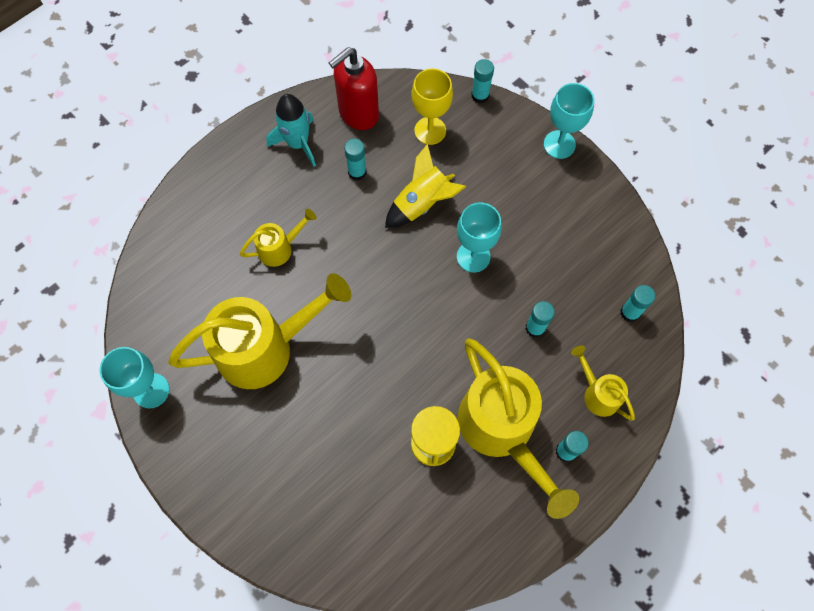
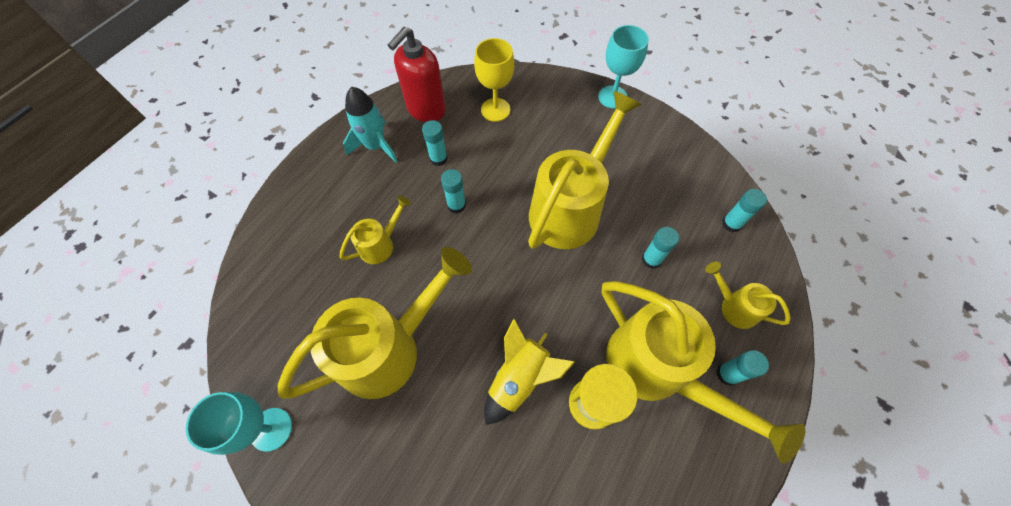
camera: 15 degrees left, 5 degrees down
(422, 203) = (507, 172): yellow rocket -> yellow rocket (520, 379)
(473, 256) = (570, 208): turquoise goblet -> yellow watering can
(480, 95) = (530, 73): turquoise glue stick -> turquoise glue stick (456, 205)

